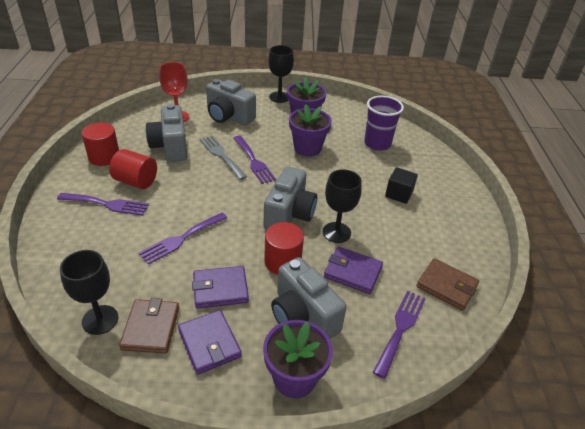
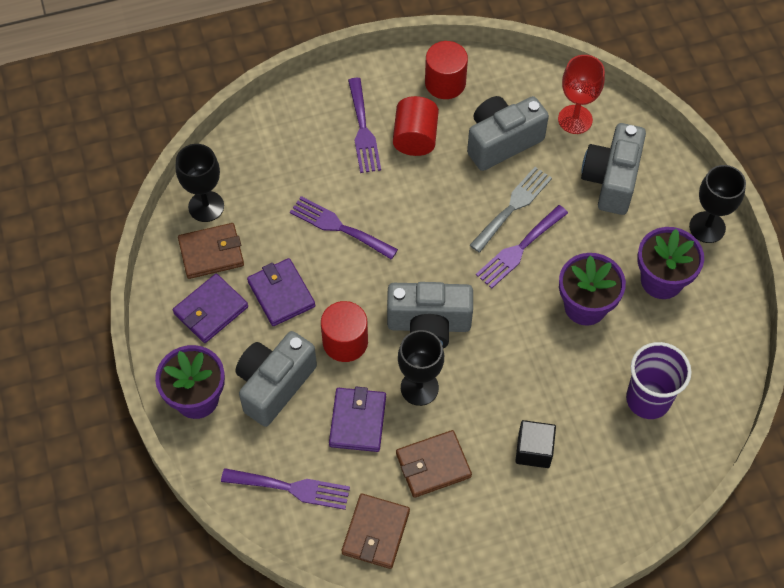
camera: 75 degrees right, 20 degrees up
(399, 242) = (433, 465): none -> brown wallet

